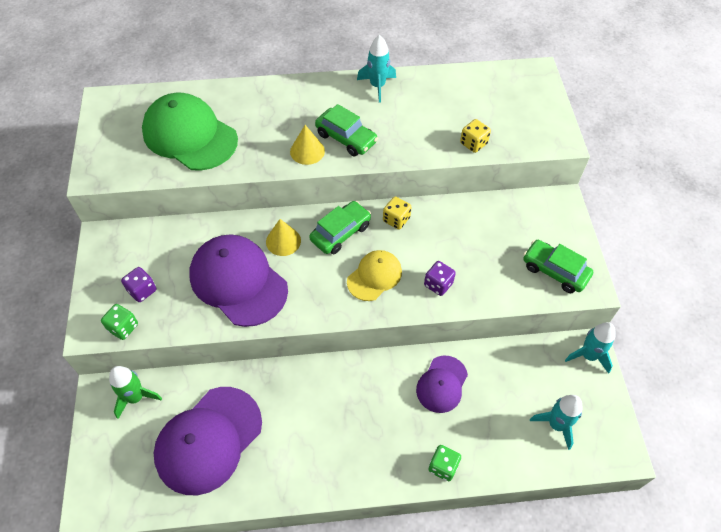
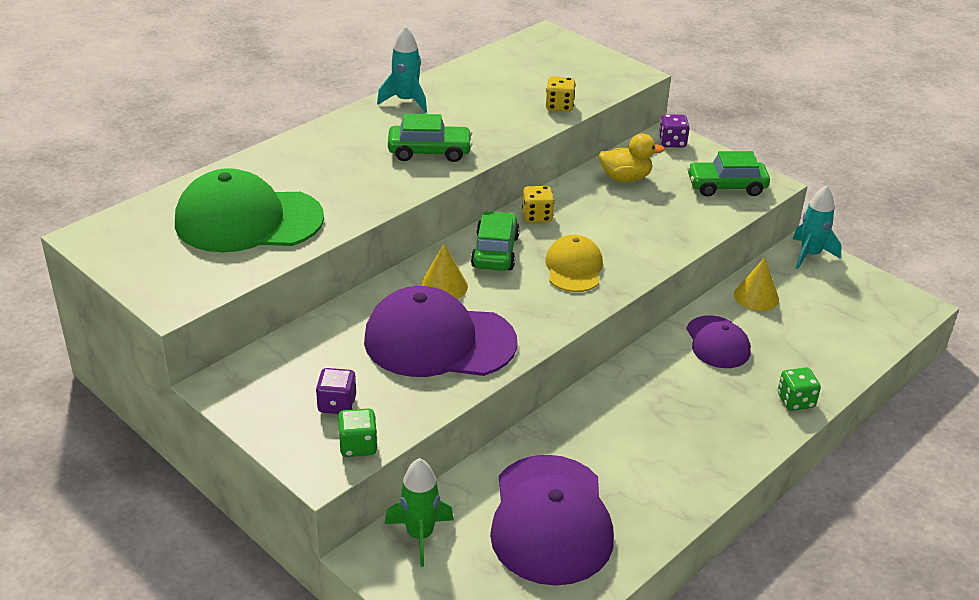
camera: 40 degrees left, 20 degrees down
(307, 151) = (402, 178): yellow cone -> yellow cone (756, 297)
(438, 284) = (640, 244): purple dice -> purple dice (672, 142)
(489, 221) = (625, 178): none -> yellow duck
(556, 424) = (846, 316): turquoise rocket -> none

